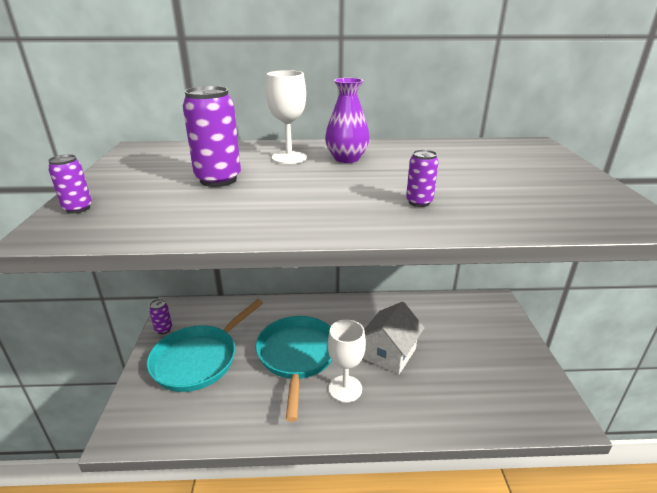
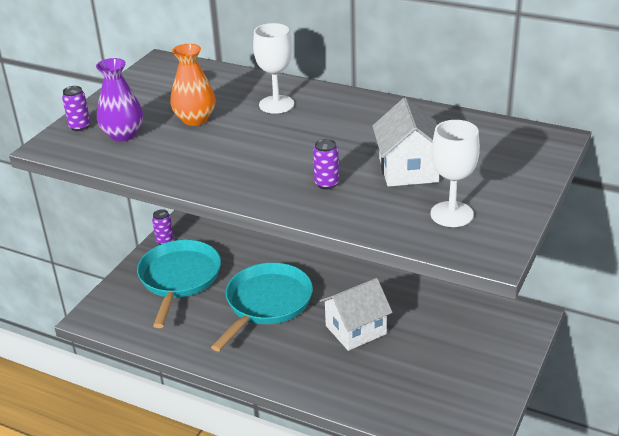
camera: 30 degrees right, 5 degrees up
(198, 359) = (179, 278): turquoise pan -> turquoise pan turned 120 degrees clockwise
(218, 179) = (195, 119): purple can -> orange vase
(345, 389) = (288, 345): white goblet -> white goblet (451, 214)
(346, 158) = (326, 117): purple vase -> purple vase (123, 135)
(471, 179) = (408, 170): none -> white house

